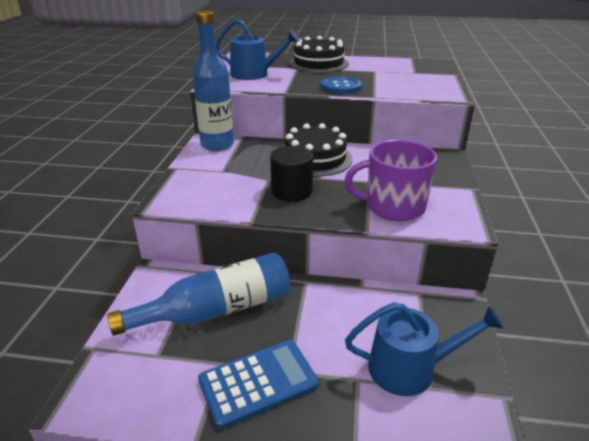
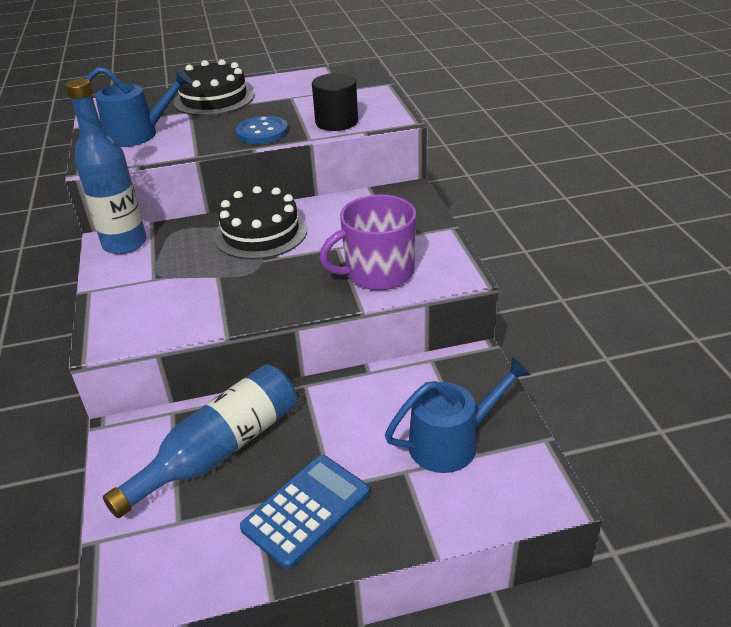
camera: 20 degrees left, 5 degrees up
(292, 191) = (254, 284): black cylinder -> black cylinder (336, 122)

